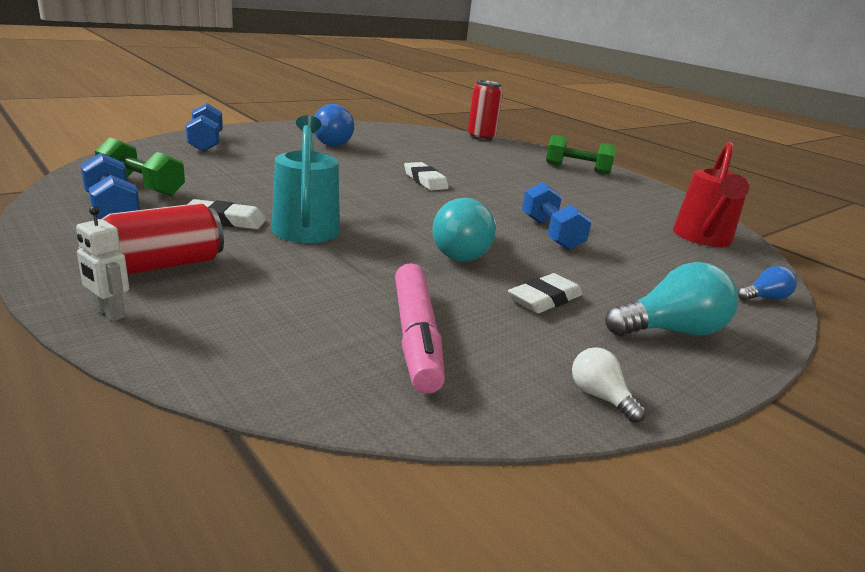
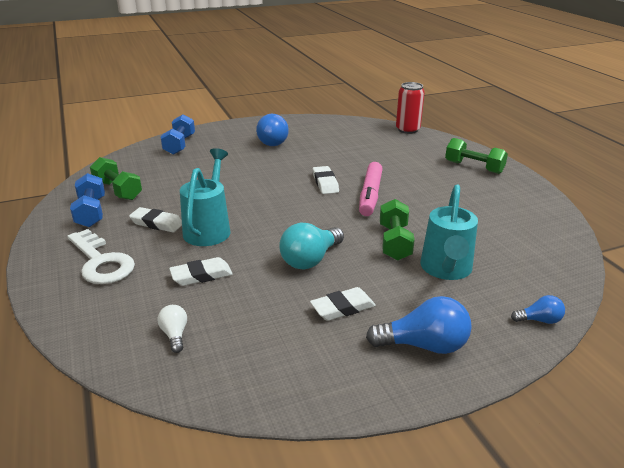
camera: 20 degrees right, 5 degrees up
(109, 313) = (55, 299): white robot -> none
(163, 265) = (101, 262): red can -> white key
(330, 274) = (201, 275): none -> white eraser
(415, 336) = (228, 333): pink marker -> pink marker (370, 195)
(551, 233) = (394, 242): blue dumbbell -> green dumbbell
(600, 397) = (323, 396): white light bulb -> white light bulb (175, 335)
(628, 257) = (446, 269): none -> turquoise watering can
(670, 331) = (424, 345): turquoise light bulb -> blue light bulb
(702, 238) = (534, 252): red watering can -> none

